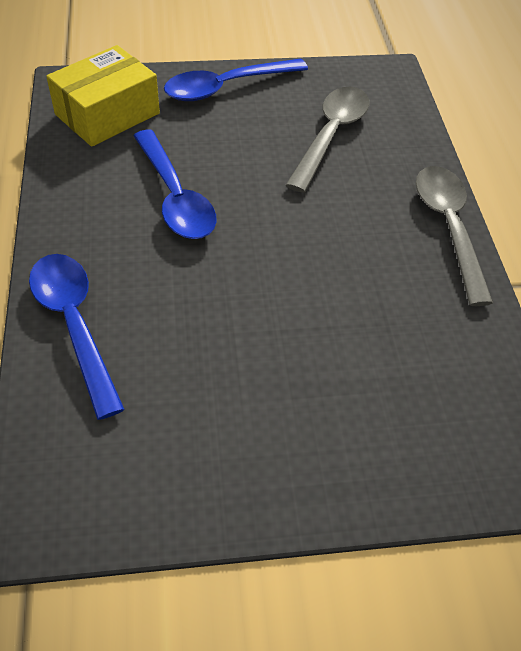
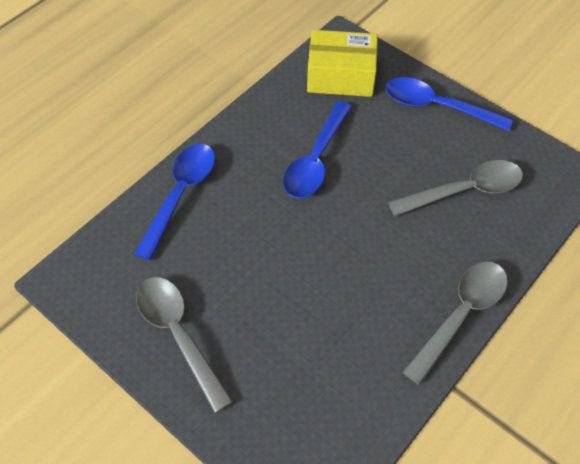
camera: 50 degrees right, 5 degrees up
(246, 453) = (179, 335): none -> grey spoon

